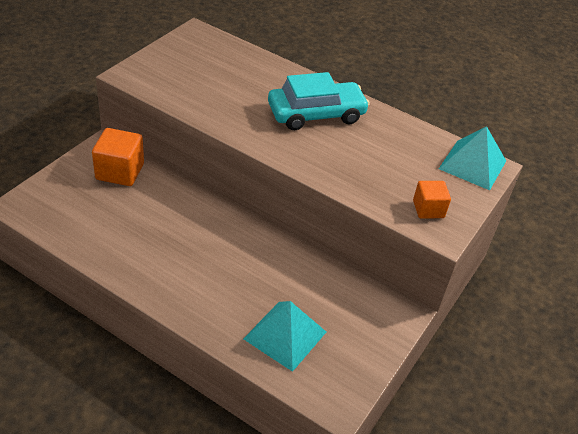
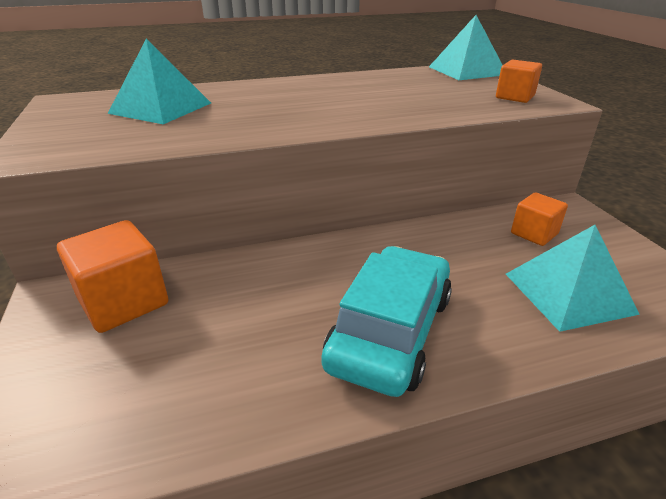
camera: 45 degrees left, 10 degrees down
(226, 72) = (161, 108): none -> turquoise pyramid
(316, 114) = (309, 94): turquoise car -> turquoise car (390, 331)
(342, 303) = (534, 233): none -> orange cube

